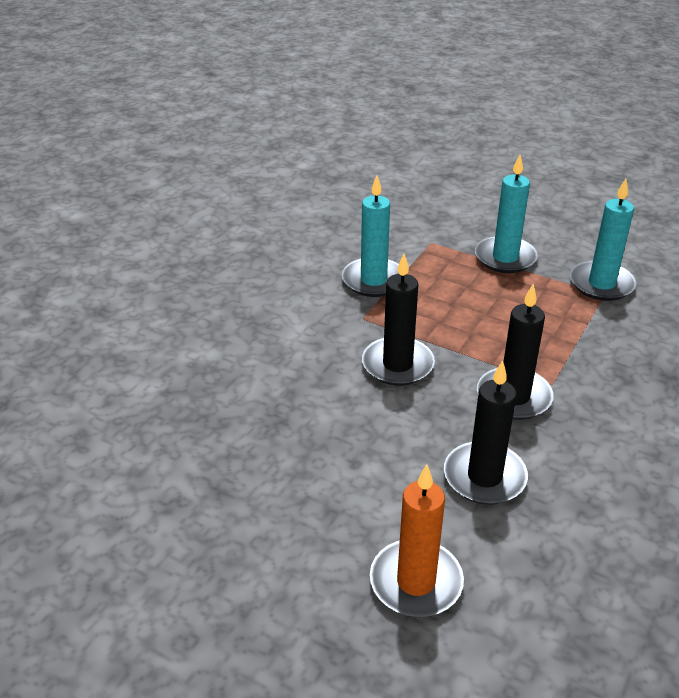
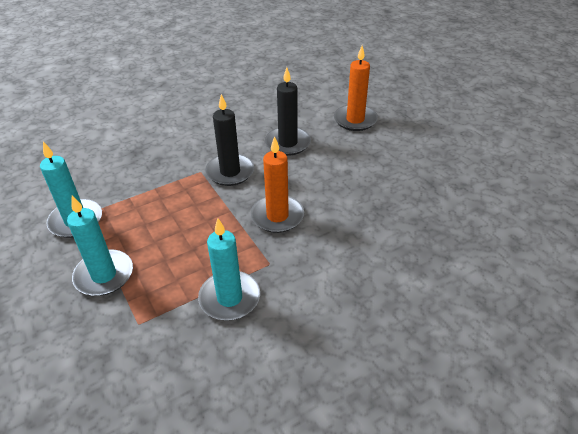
camera: 150 degrees left, 5 degrees up
(397, 364) = (277, 216): black candle -> orange candle

